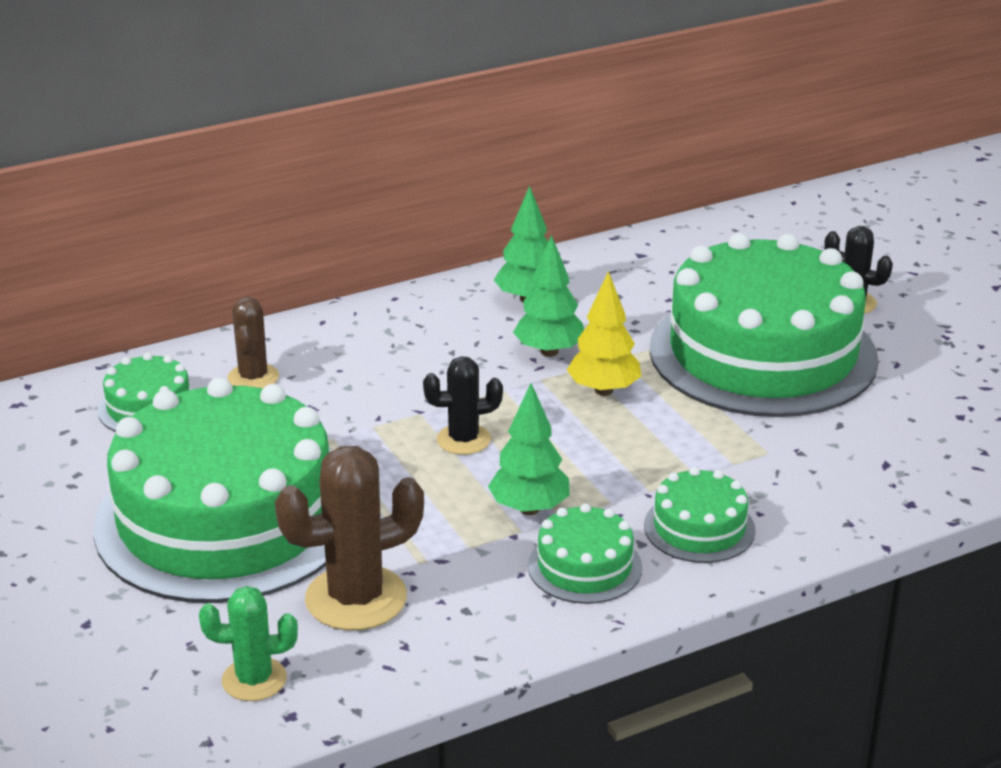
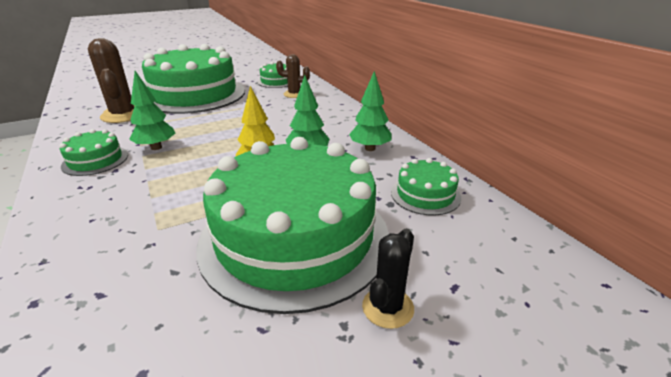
camera: 90 degrees right, 0 degrees up
(254, 679) = (93, 102): green cactus -> none
(463, 440) = (226, 133): black cactus -> none
(699, 528) = (96, 195): green cake -> green cake (425, 194)

